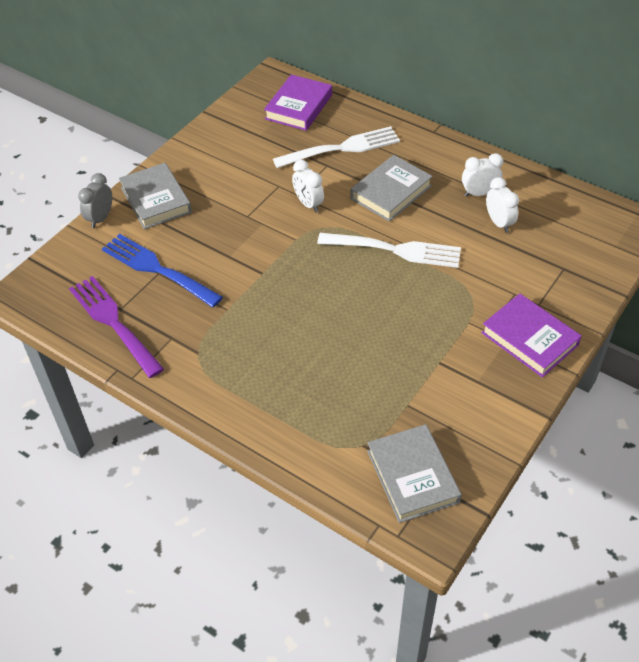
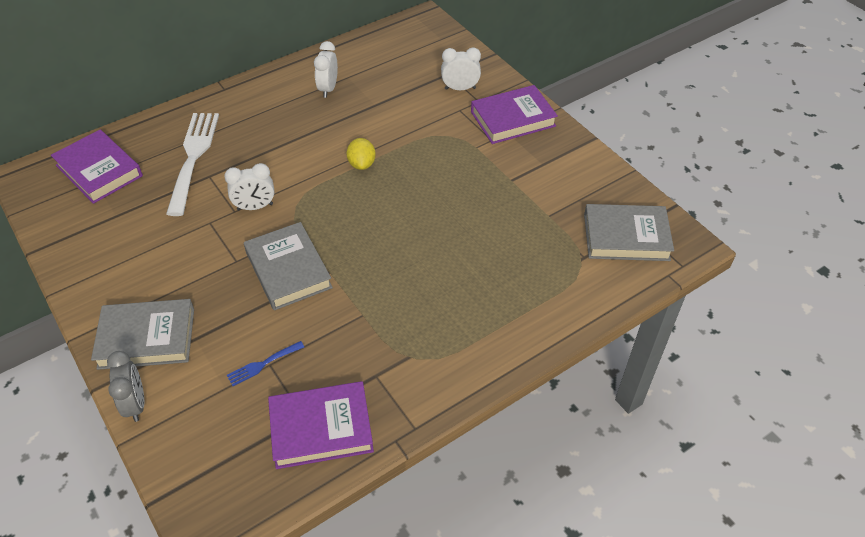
camera: 70 degrees left, 0 degrees up
(100, 218) = (135, 404): grey clock -> grey clock turned 150 degrees counterclockwise
(113, 322) = (321, 428): purple fork -> purple book
(157, 269) = (262, 364): blue fork -> blue fork, size x0.45
(391, 192) = (284, 143): grey book -> grey book (288, 270)
(396, 250) = (362, 164): white fork -> yellow lemon
(499, 223) = (372, 90): white clock -> white clock (460, 88)

